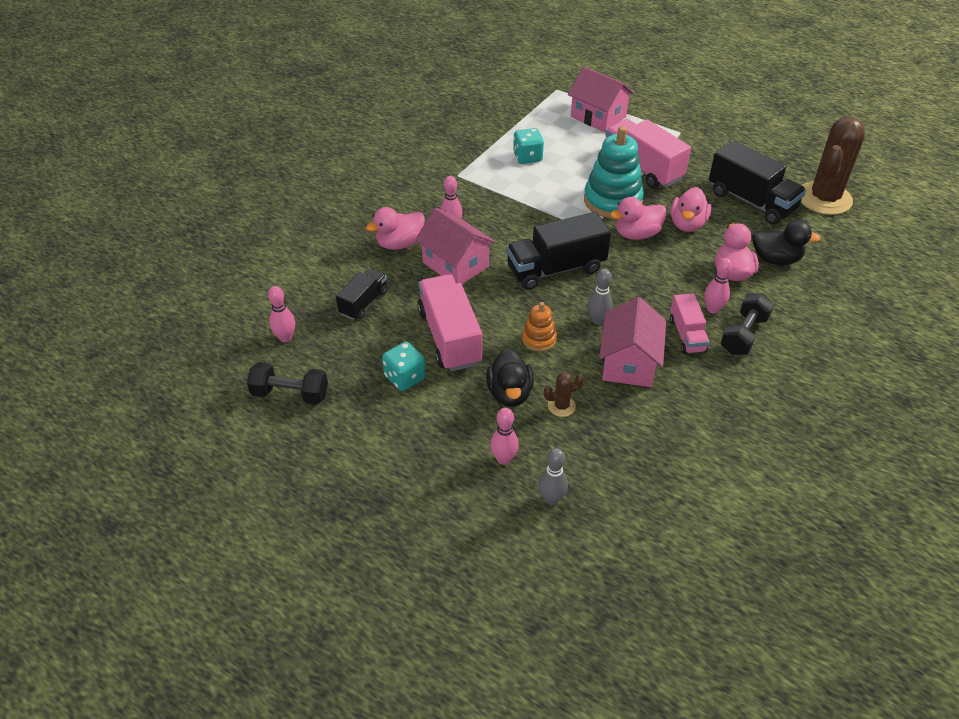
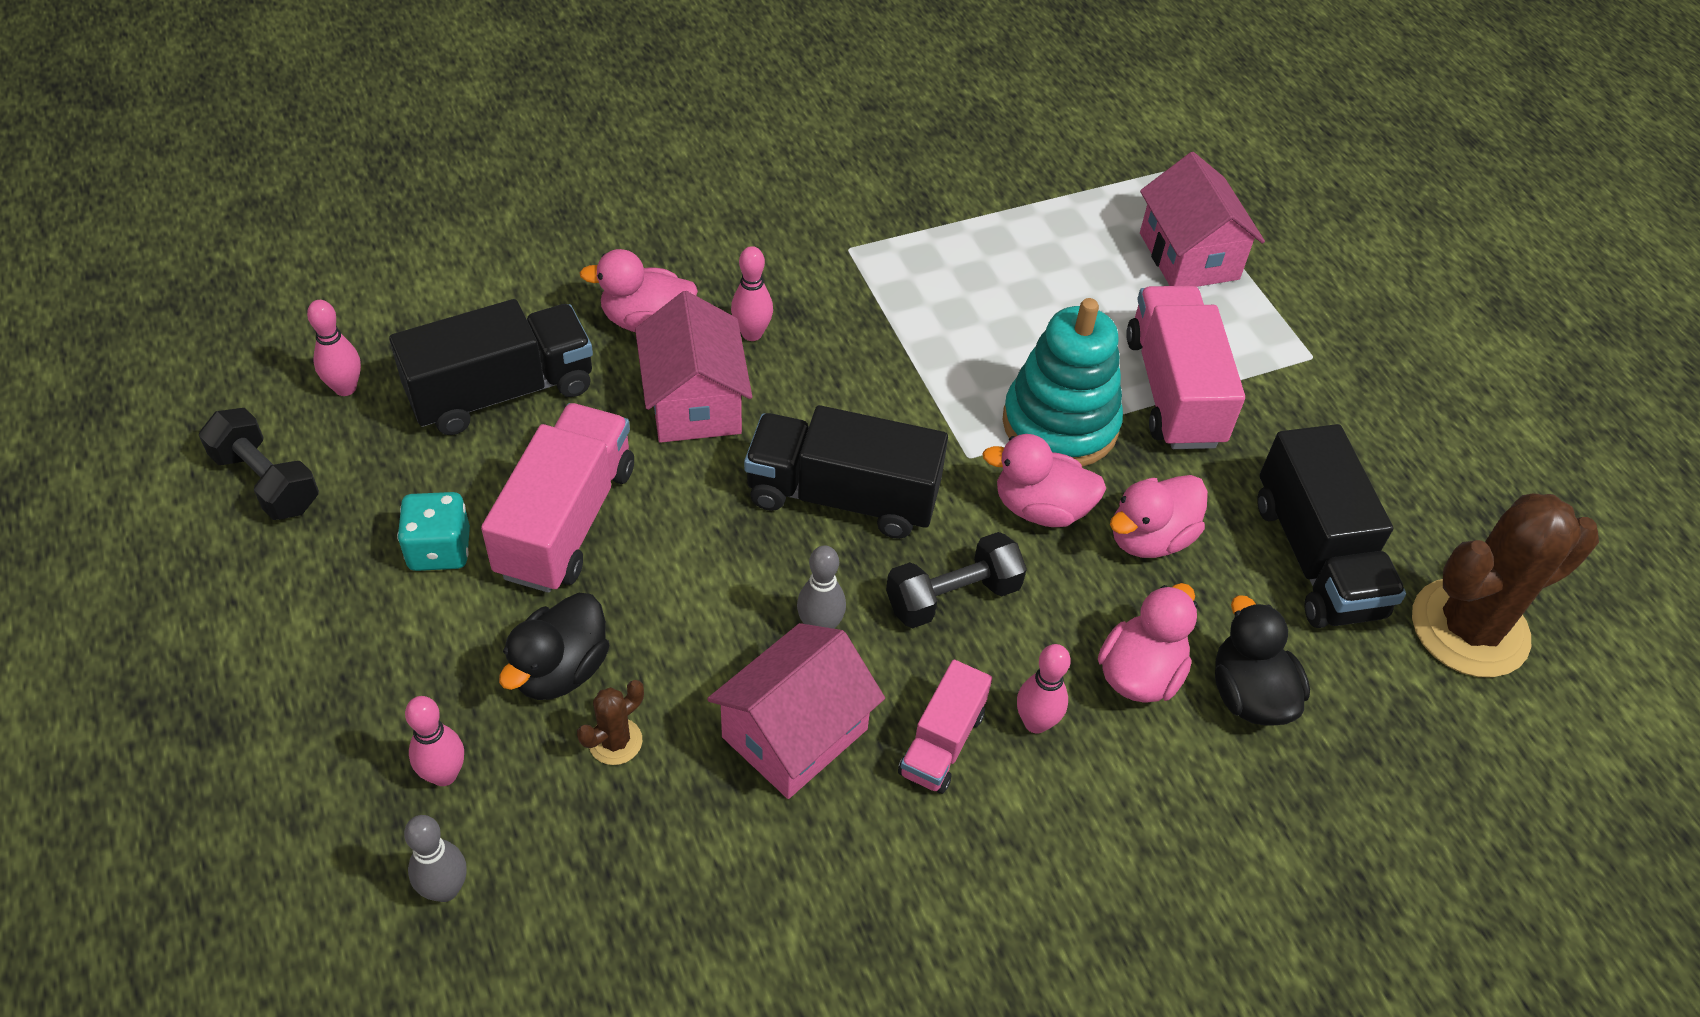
camera: 30 degrees right, 5 degrees up
(363, 303) = (502, 392): black truck -> black truck, size x1.74
(527, 157) = (993, 272): turquoise dice -> none
(539, 339) = (695, 604): orange stacking toy -> none
(561, 406) = (615, 741): brown cactus -> brown cactus turned 60 degrees counterclockwise
(743, 335) = (1042, 803): black dumbbell -> black dumbbell (952, 596)
(775, 259) = (1249, 694): black duck -> black duck turned 150 degrees counterclockwise

